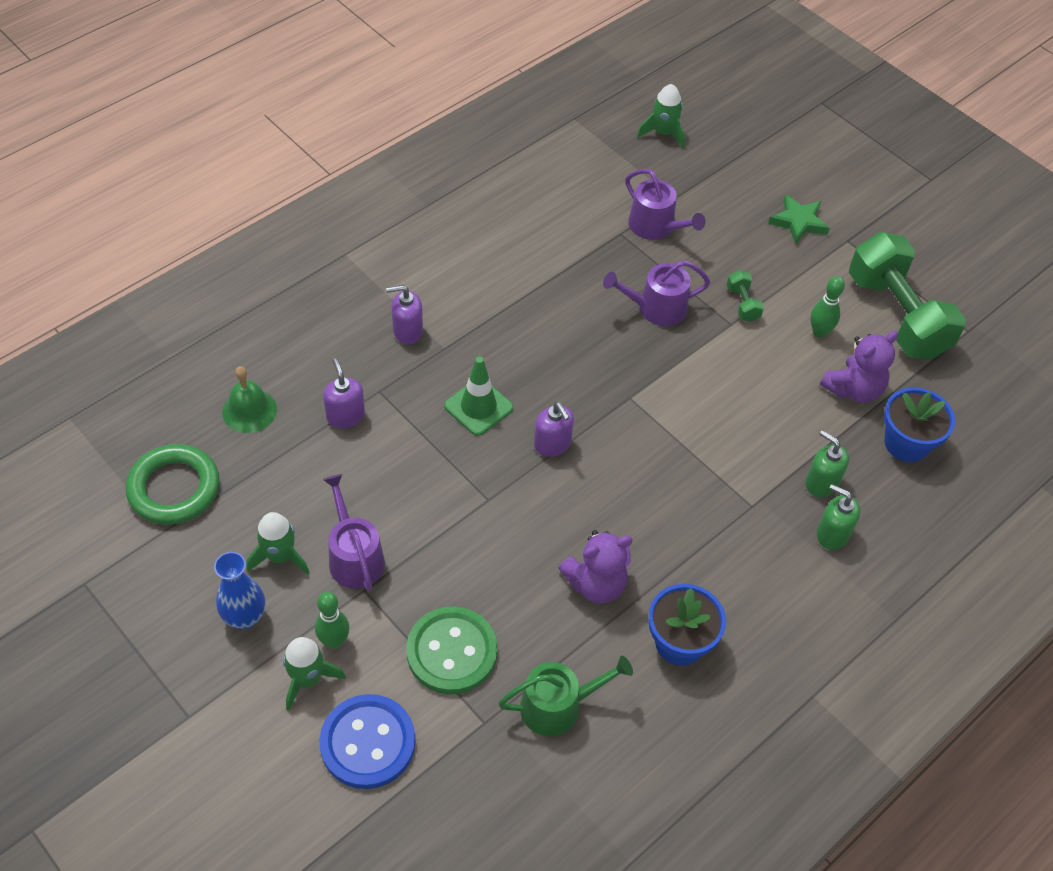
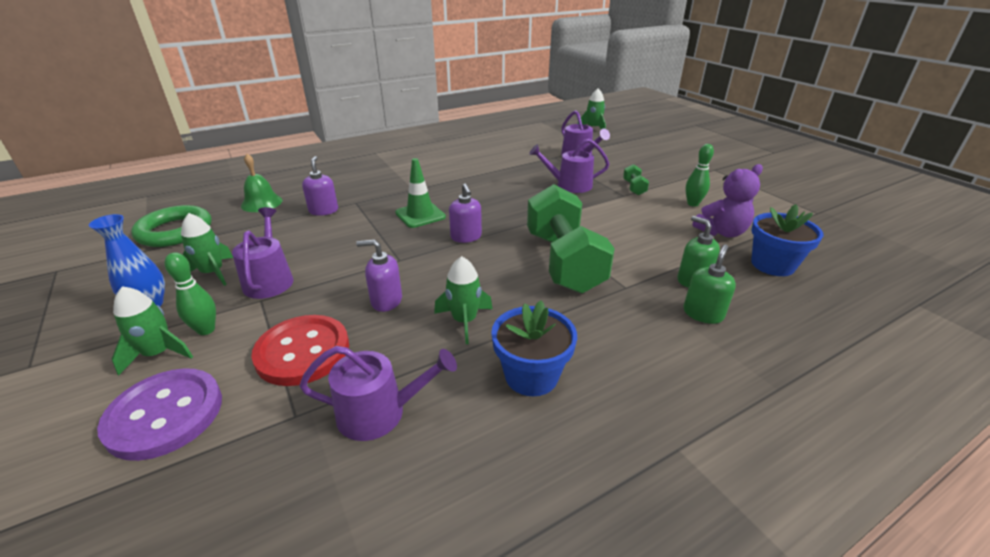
camera: 15 degrees right, 20 degrees down
(368, 743) = (165, 415): blue button -> purple button
(407, 331) = (393, 181): purple soap dispenser -> purple soap dispenser (386, 301)
(452, 652) = (303, 352): green button -> red button
(558, 706) = (379, 412): green watering can -> purple watering can
(596, 584) = (464, 321): purple teddy bear -> green rocket
(798, 222) = (678, 161): green star -> none
(832, 534) = (703, 313): green soap dispenser -> green soap dispenser turned 75 degrees clockwise
(896, 316) = (755, 201): green dumbbell -> green dumbbell (563, 262)

